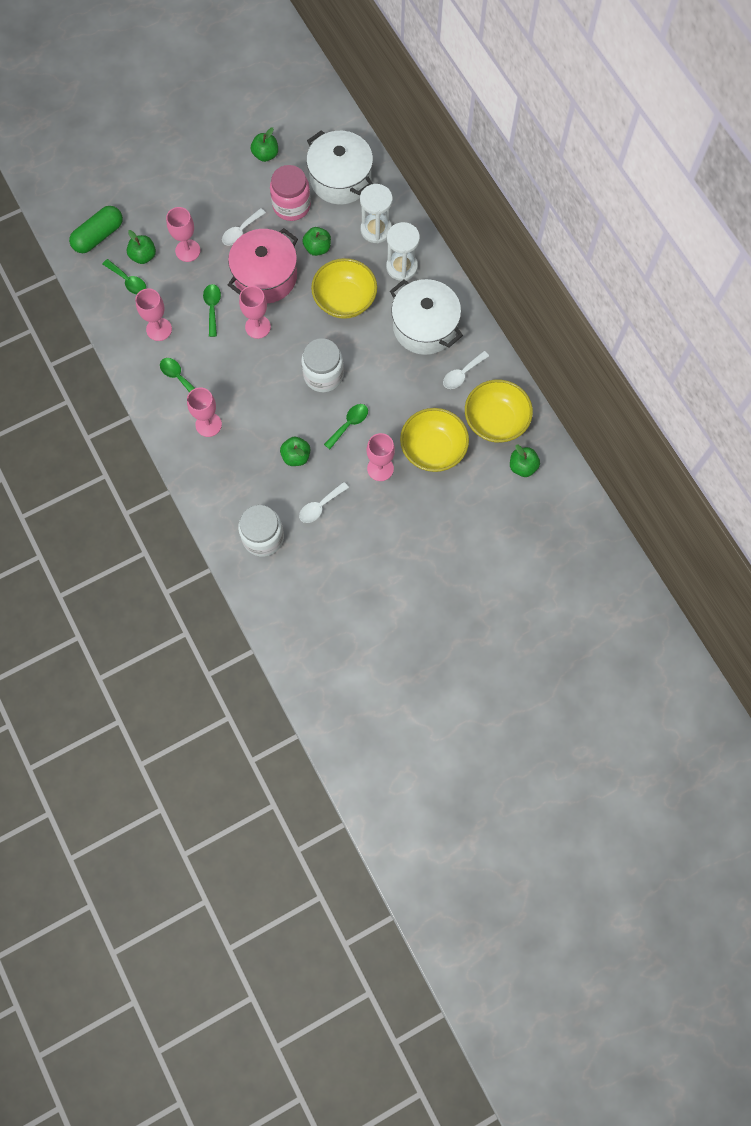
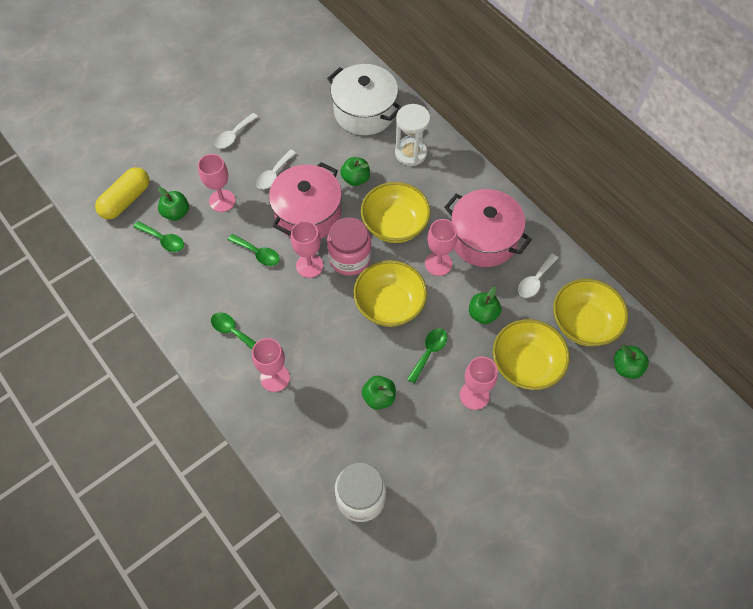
camera: 10 degrees left, 10 degrees down
(98, 236) = (126, 200): green capsule -> yellow capsule
(159, 329) = (204, 284): pink goblet -> pink goblet (438, 263)
(212, 307) = (258, 253): green spoon -> green spoon turned 135 degrees clockwise
(265, 154) = (285, 100): green apple -> green apple (483, 314)
(291, 205) = (321, 143): pink jar -> pink jar (350, 258)
(320, 506) = (418, 450): white spoon -> white spoon (233, 135)
(323, 375) = (389, 304): white jar -> yellow bowl
(402, 267) = (445, 184): white hourglass -> none
(424, 327) = (483, 239): white pot -> pink pot

